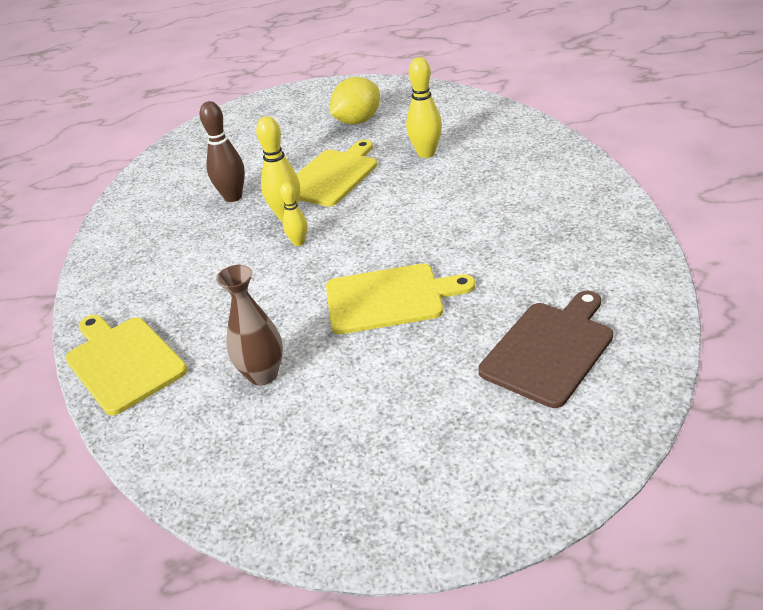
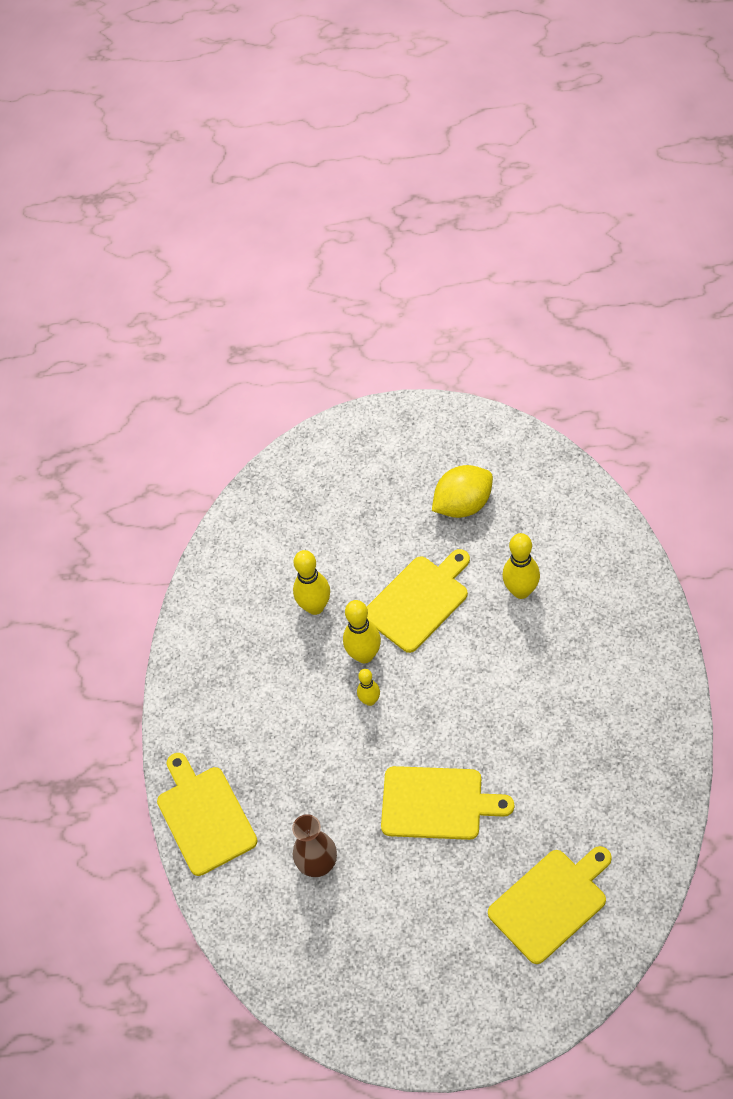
camera: 15 degrees right, 20 degrees up
(233, 197) = (315, 607): brown bowling pin -> yellow bowling pin
(549, 349) = (550, 903): brown cutting board -> yellow cutting board

